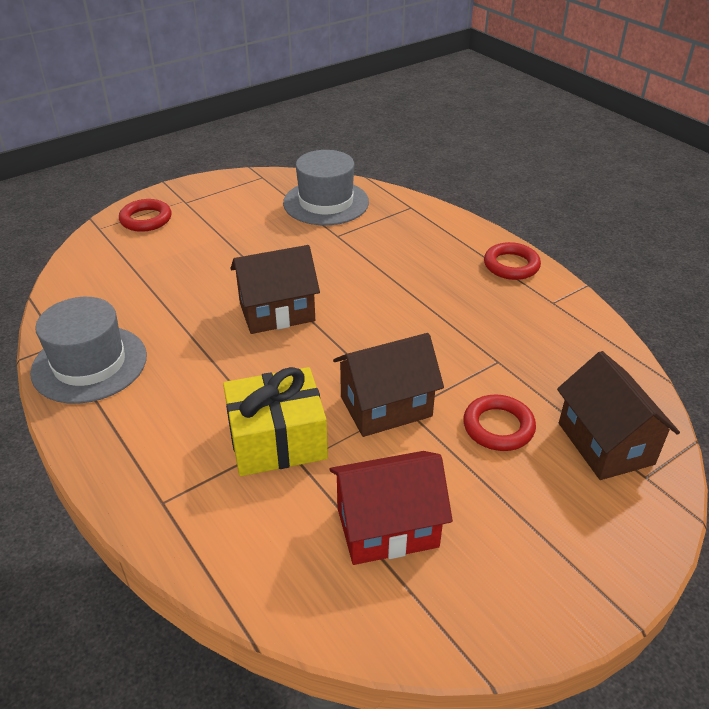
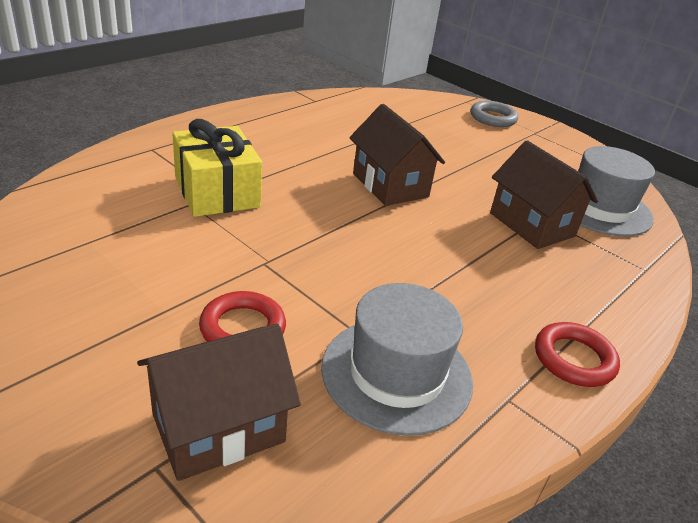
camera: 75 degrees right, 5 degrees down
(89, 364) = (295, 112): grey hat -> grey hat (397, 374)
(146, 219) = (493, 118): red ring -> grey ring
(386, 406) = (266, 249): brown house -> brown house (531, 224)
(387, 527) = (108, 250): red house -> none

